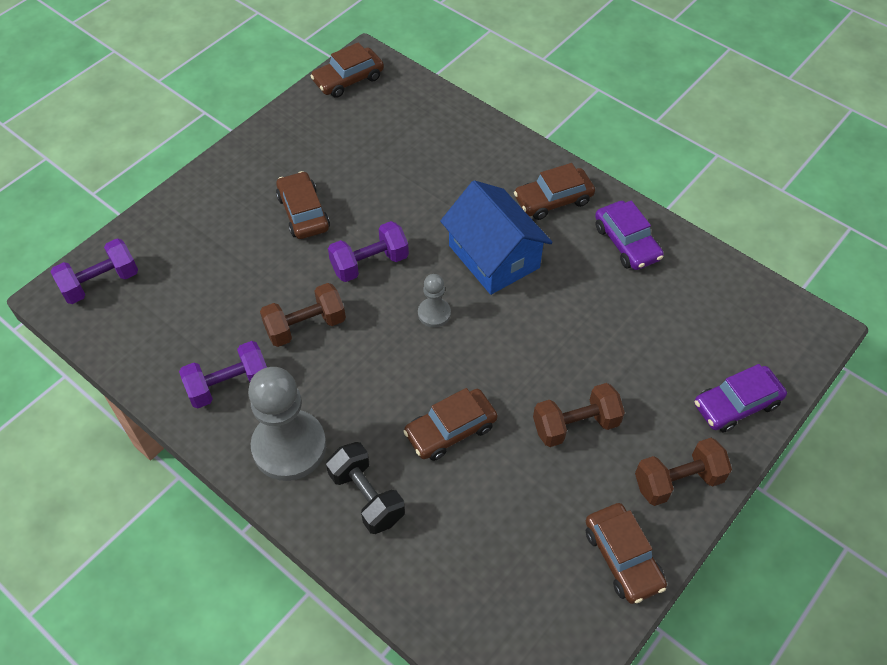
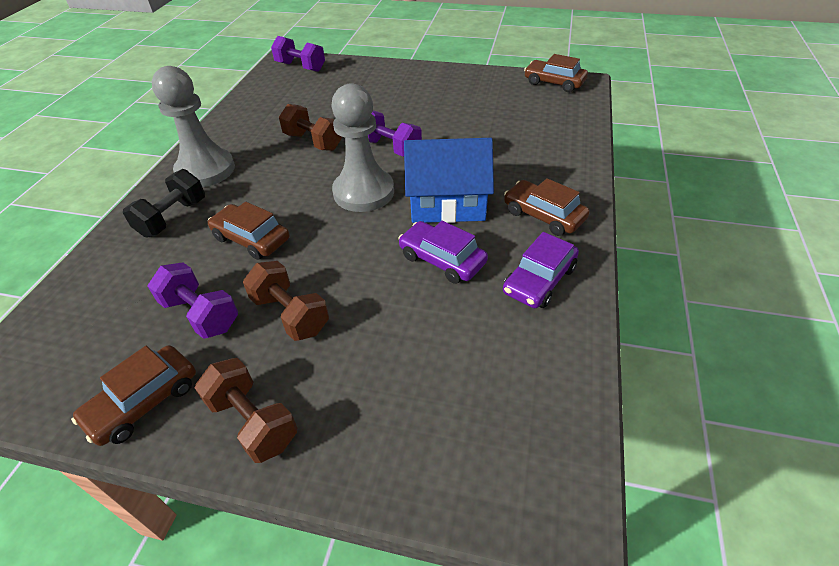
camera: 65 degrees right, 10 degrees down
(229, 385) = (246, 131): purple dumbbell -> purple dumbbell (201, 314)
(303, 213) = (412, 108): brown car -> none
(434, 313) = (363, 192): grey pawn -> grey pawn, size x2.05
(493, 256) = (447, 203): blue house -> blue house turned 60 degrees clockwise
(736, 404) = (384, 449): purple car -> purple car (442, 260)

